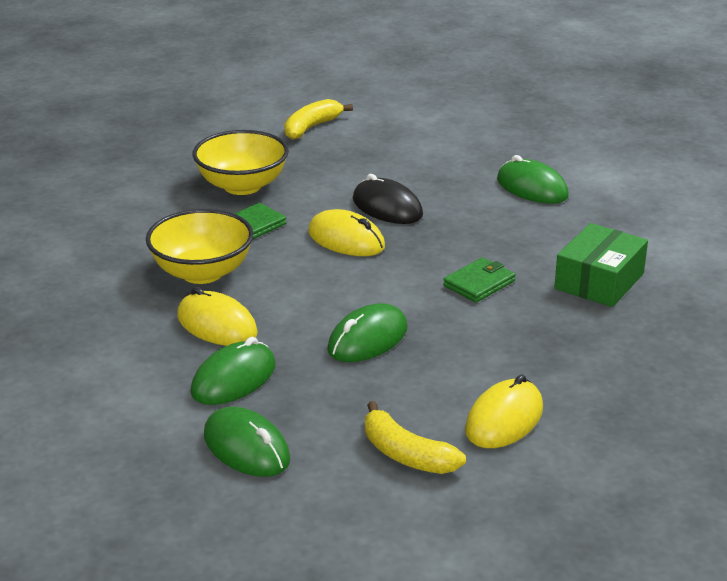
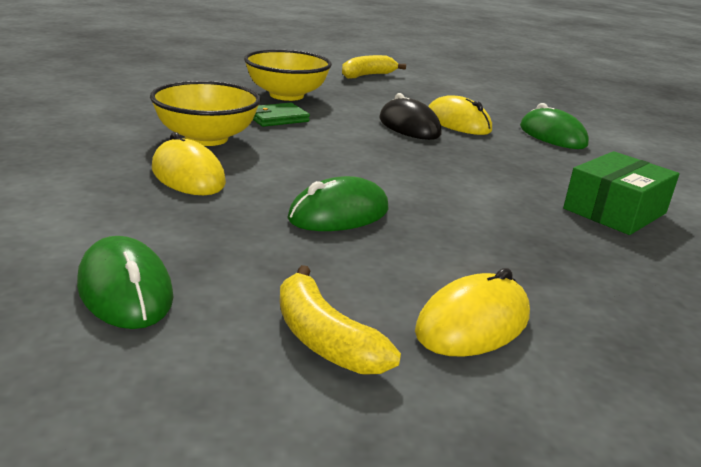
camera: 10 degrees right, 5 degrees down
(234, 379) = (167, 221): green mouse -> none
(346, 240) = (359, 140): yellow mouse -> yellow mouse (458, 123)
(479, 283) = (480, 191): green wallet -> none

